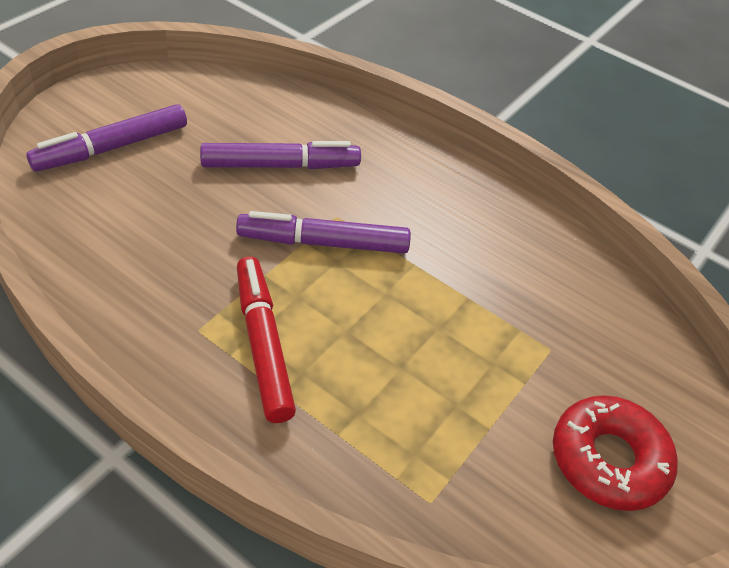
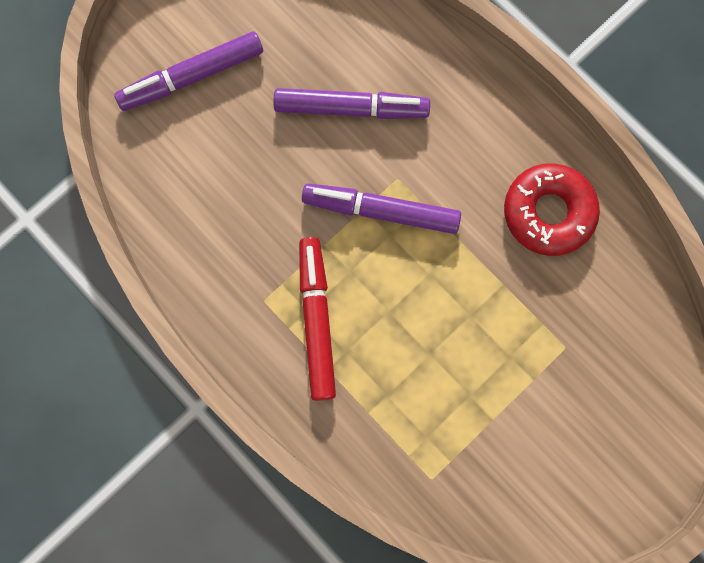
camera: 15 degrees right, 30 degrees up
(608, 460) = (584, 459): red donut -> red donut (548, 213)

